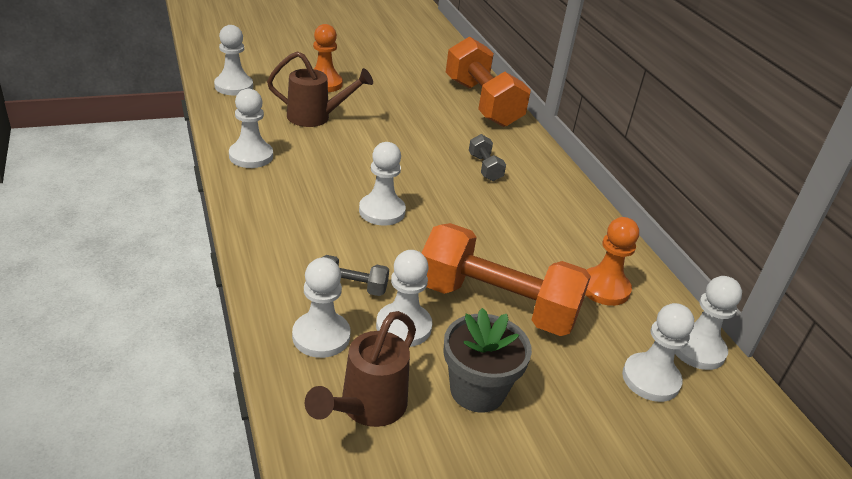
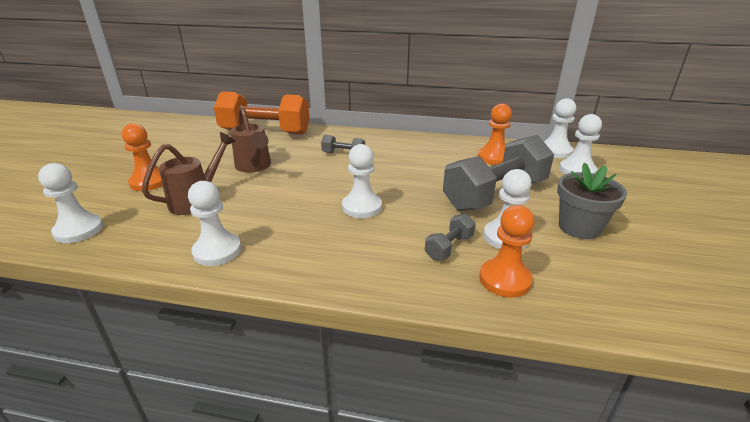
camera: 55 degrees left, 5 degrees down
(321, 336) = (504, 279): white pawn -> orange pawn
(366, 408) = (593, 280): brown watering can -> brown watering can (254, 167)
(497, 304) = (495, 195): orange dumbbell -> grey dumbbell

